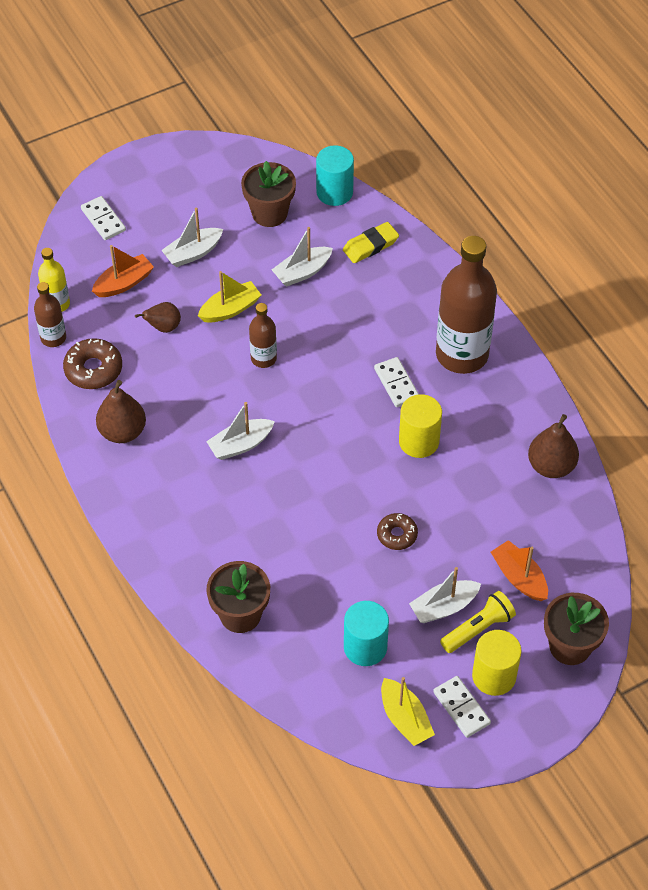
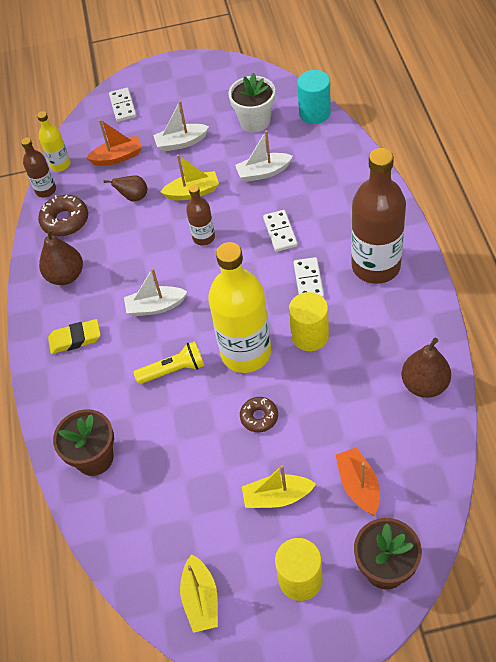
camera: 25 degrees right, 0 degrees up
(269, 213) = (255, 121): brown flower pot -> white flower pot
(358, 473) = (246, 353): none -> yellow bottle
(365, 647) = (191, 517): turquoise cylinder -> none
(370, 246) = (329, 160): yellow eraser -> yellow eraser (75, 339)
(444, 607) = (277, 497): white boat -> yellow boat
(461, 708) = (258, 603): white domino -> white domino (280, 232)
(478, 629) = (302, 527): yellow flashlight -> yellow flashlight (173, 370)

